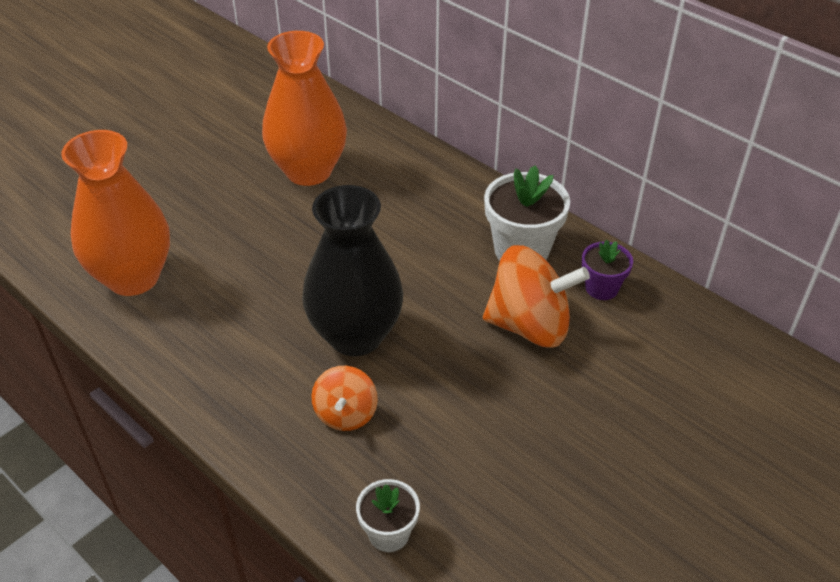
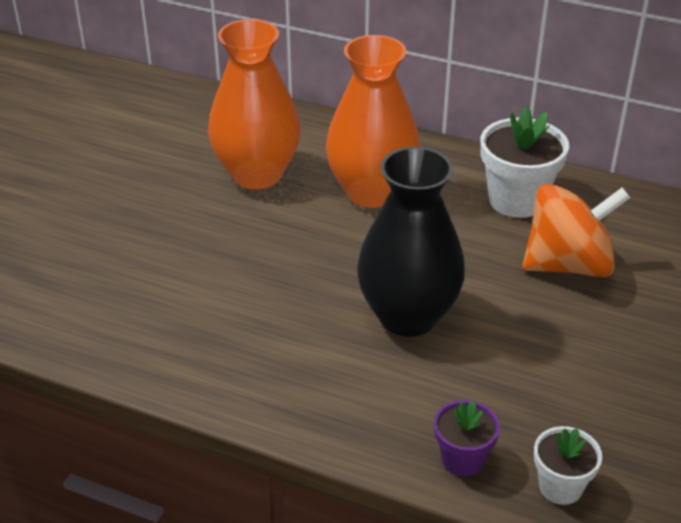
camera: 20 degrees left, 5 degrees down
(133, 277) = (134, 320): orange vase -> orange vase (371, 192)
(346, 414) = (446, 390): orange spinning top -> none
(601, 288) = (611, 216): purple flower pot -> purple flower pot (462, 459)

